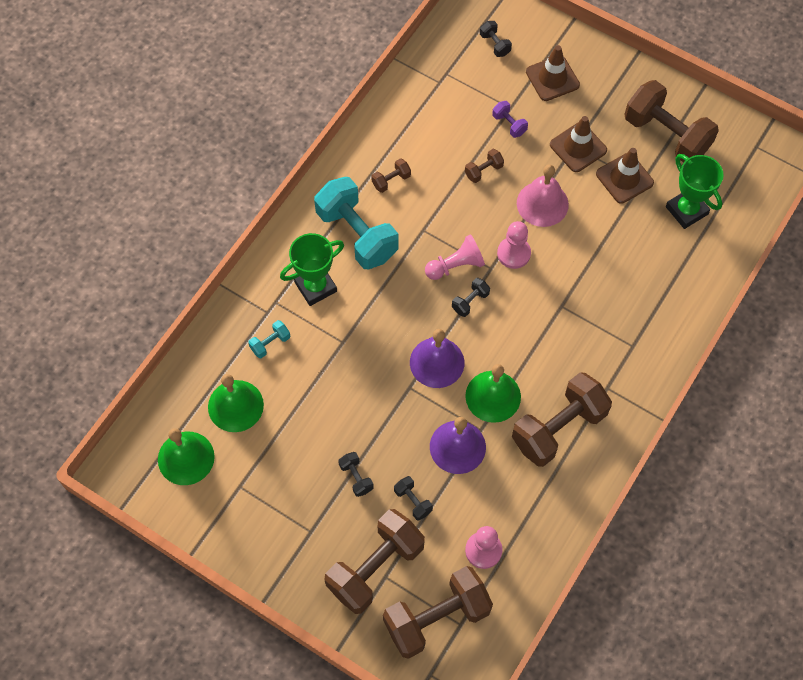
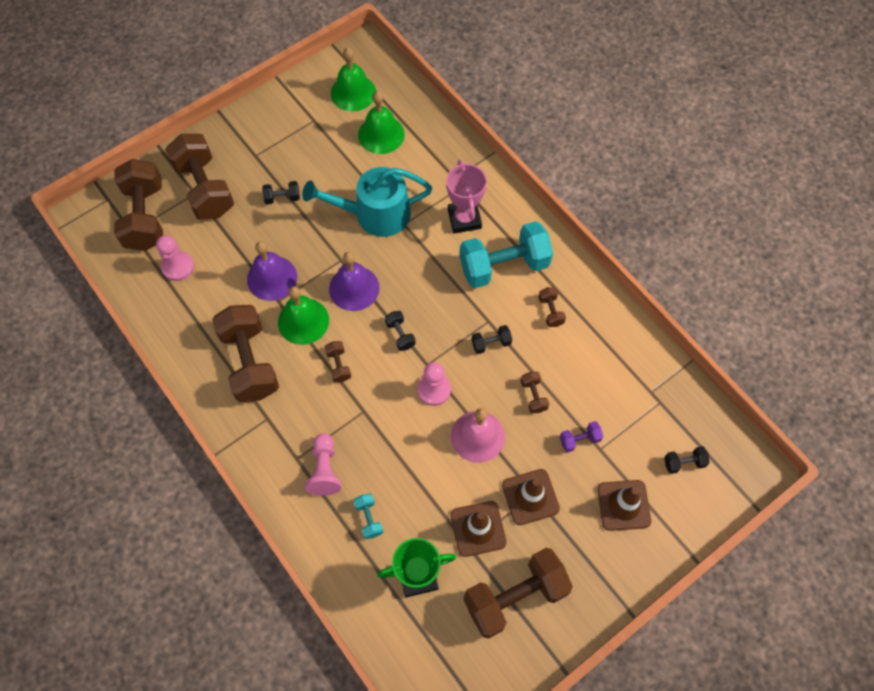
camera: 110 degrees right, 0 degrees up
(270, 343) = (425, 172): turquoise dumbbell -> turquoise dumbbell (369, 518)
(315, 287) = (464, 219): green trophy -> pink trophy
(341, 374) = (375, 214): none -> turquoise watering can
(413, 501) = (243, 230): black dumbbell -> black dumbbell (491, 343)
(456, 265) = (441, 335): pink pawn -> pink pawn (325, 469)
(525, 345) = (339, 365): none -> brown dumbbell

